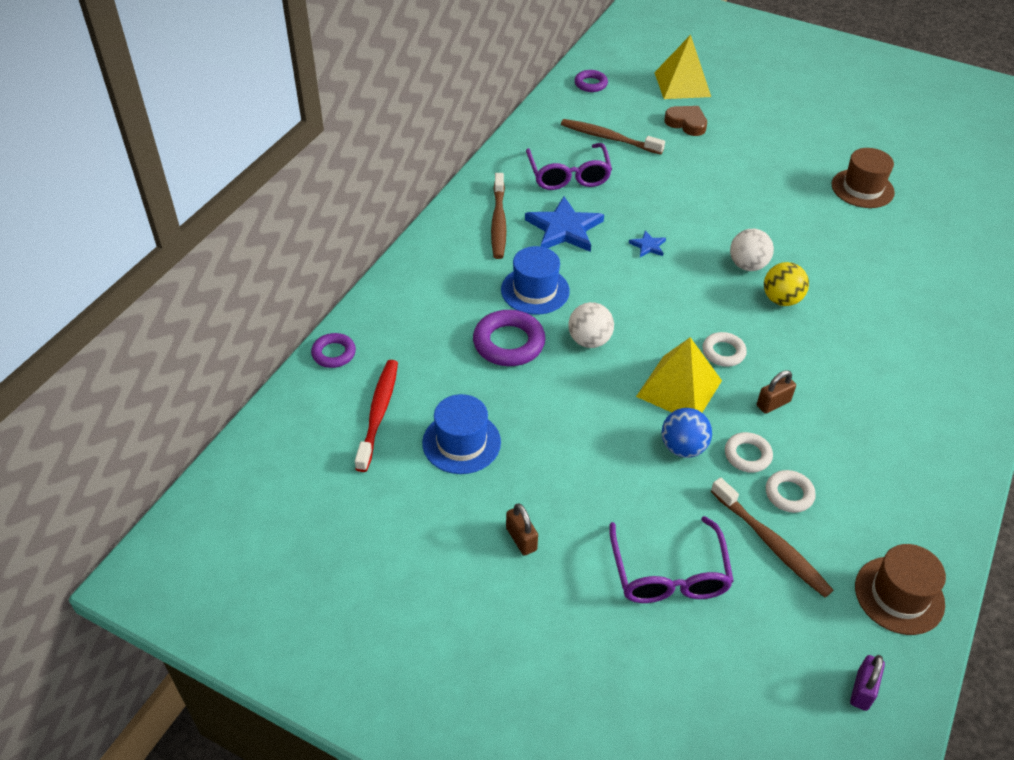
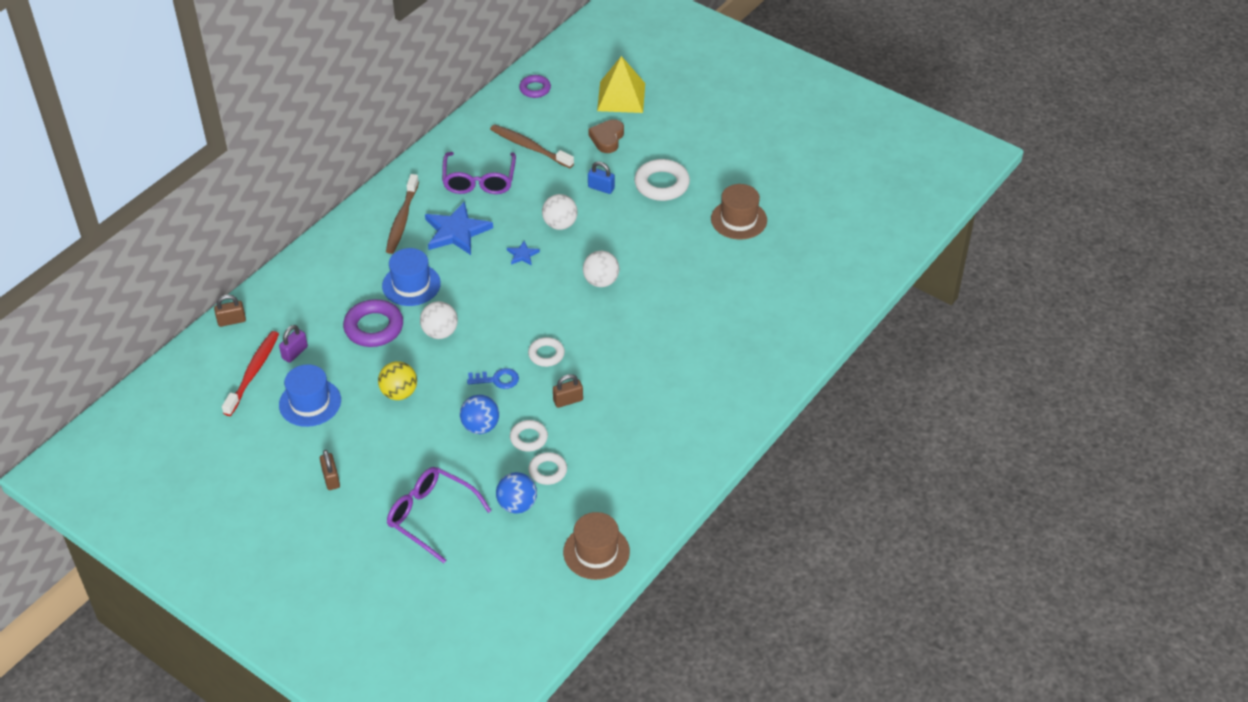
camera: 10 degrees right, 0 degrees up
(334, 353) = (231, 321): purple ring -> brown padlock
(669, 574) = (431, 516): purple glasses -> purple glasses turned 120 degrees clockwise
(675, 211) = (560, 224): none -> white ball
(679, 388) = (497, 379): yellow pyramid -> blue key
(686, 123) = (607, 139): brown heart -> brown heart turned 120 degrees counterclockwise
(702, 171) = (601, 188): none -> blue padlock
(764, 161) = (662, 184): none -> white ring
(771, 544) = (517, 505): brown toothbrush -> blue ball
(781, 299) = (616, 315): yellow ball -> yellow ball (399, 393)
(862, 690) = (537, 610): purple padlock -> purple padlock (295, 353)

